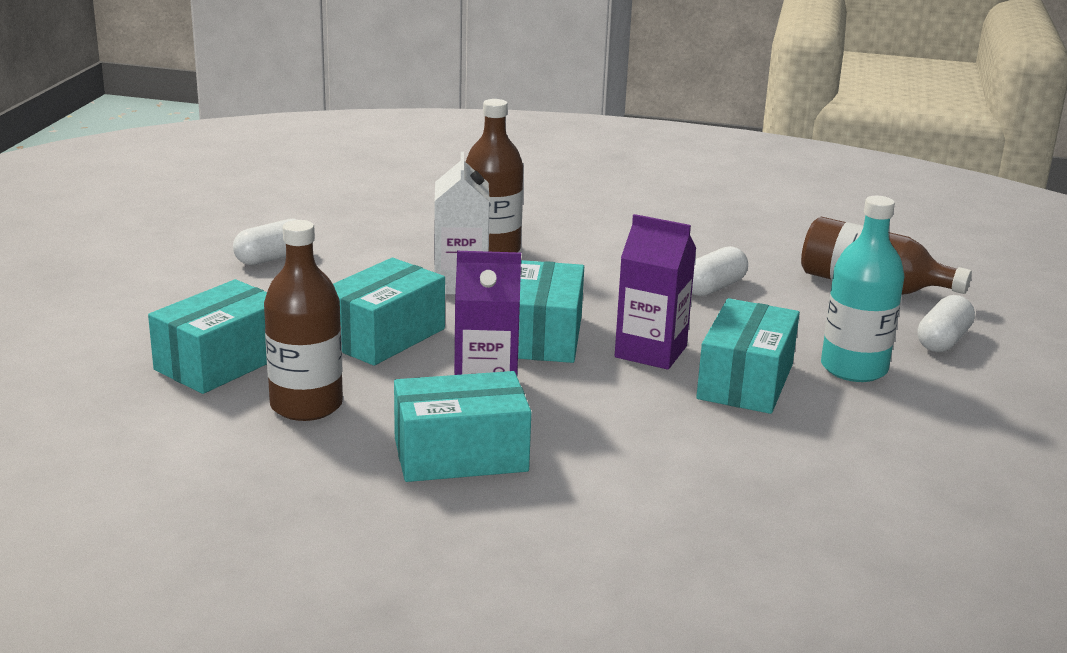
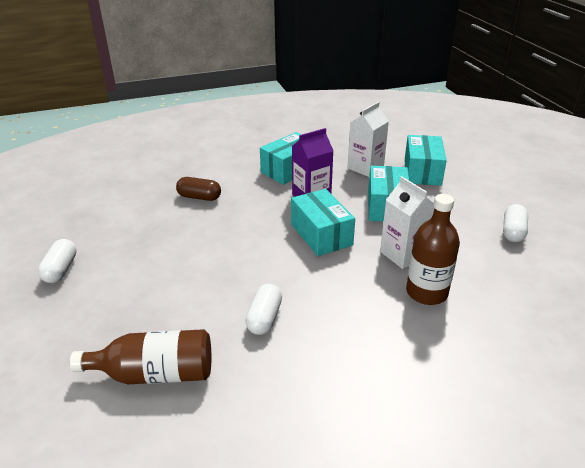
camera: 150 degrees right, 10 degrees up
(306, 405) = (365, 167): brown bottle -> white carton
(650, 352) = (262, 246): purple carton -> none
(703, 462) = (199, 197): none -> brown capsule
(745, 381) = (203, 245): turquoise box -> none
(854, 368) = (149, 277): turquoise bottle -> none
(942, 341) = (95, 327): white capsule -> white capsule (61, 270)

